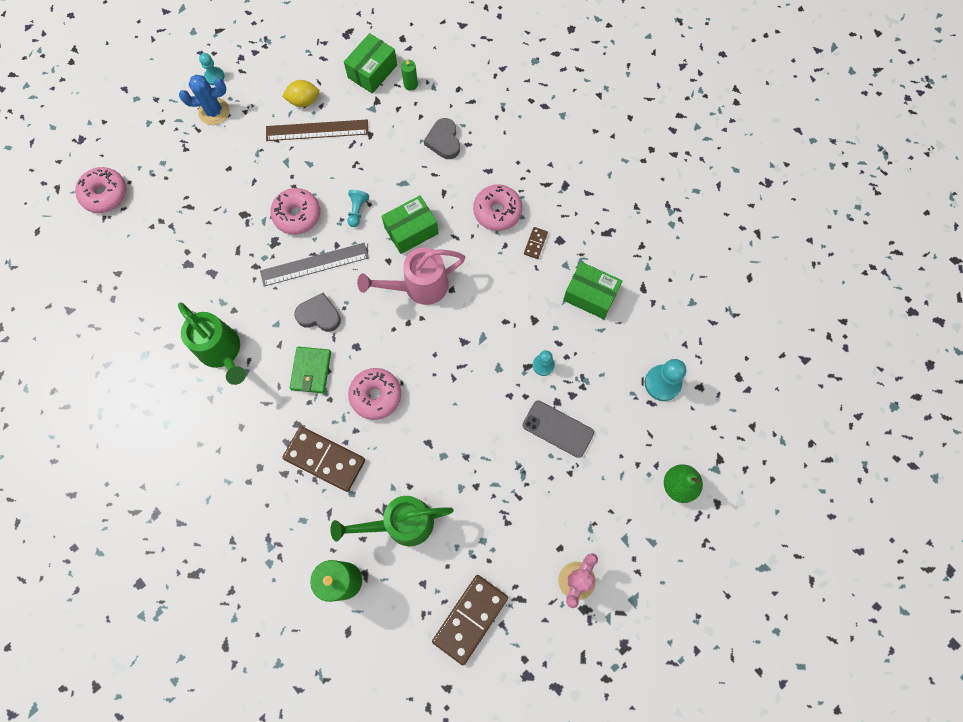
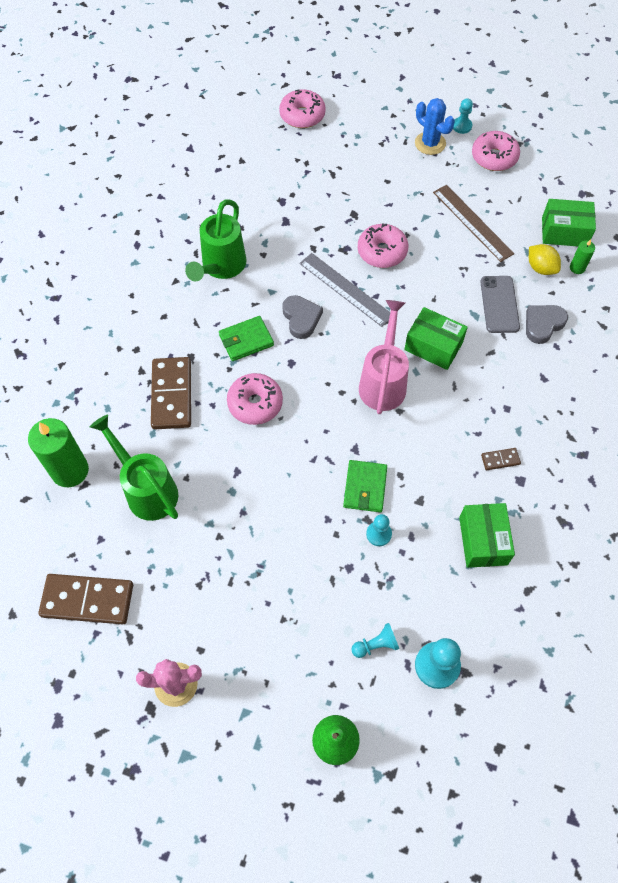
camera: 60 degrees right, 10 degrees down
(304, 101) = (492, 198): yellow lemon -> yellow lemon (540, 268)
(357, 210) = (420, 294): turquoise pawn -> turquoise pawn (376, 645)
(419, 286) = (383, 382): pink watering can -> pink watering can turned 60 degrees clockwise
(497, 211) = (507, 408): pink donut -> pink donut (494, 157)
(500, 353) = (365, 487): none -> green wallet
(558, 429) = (321, 583): grey phone -> grey phone (499, 304)

